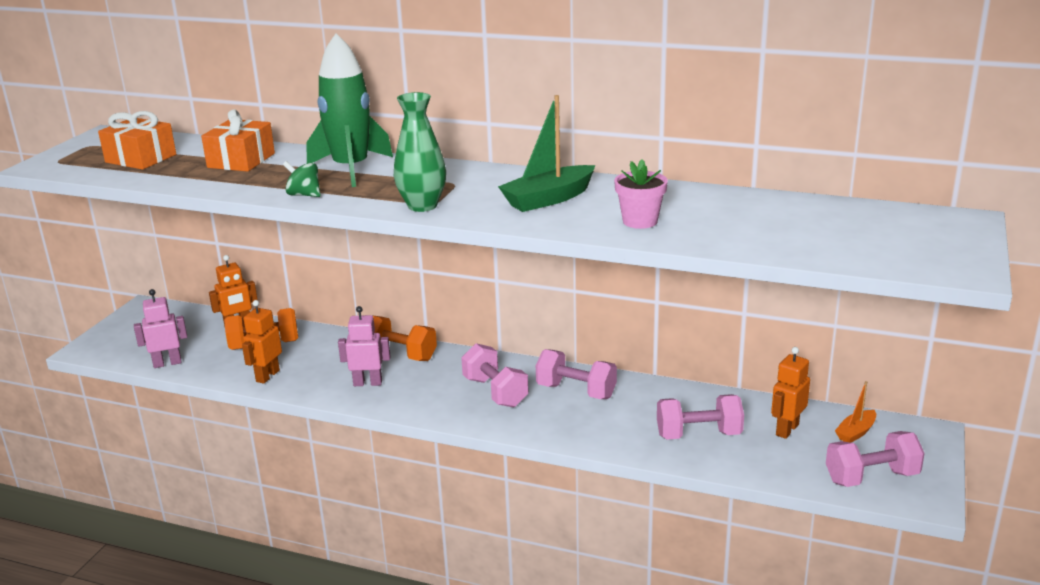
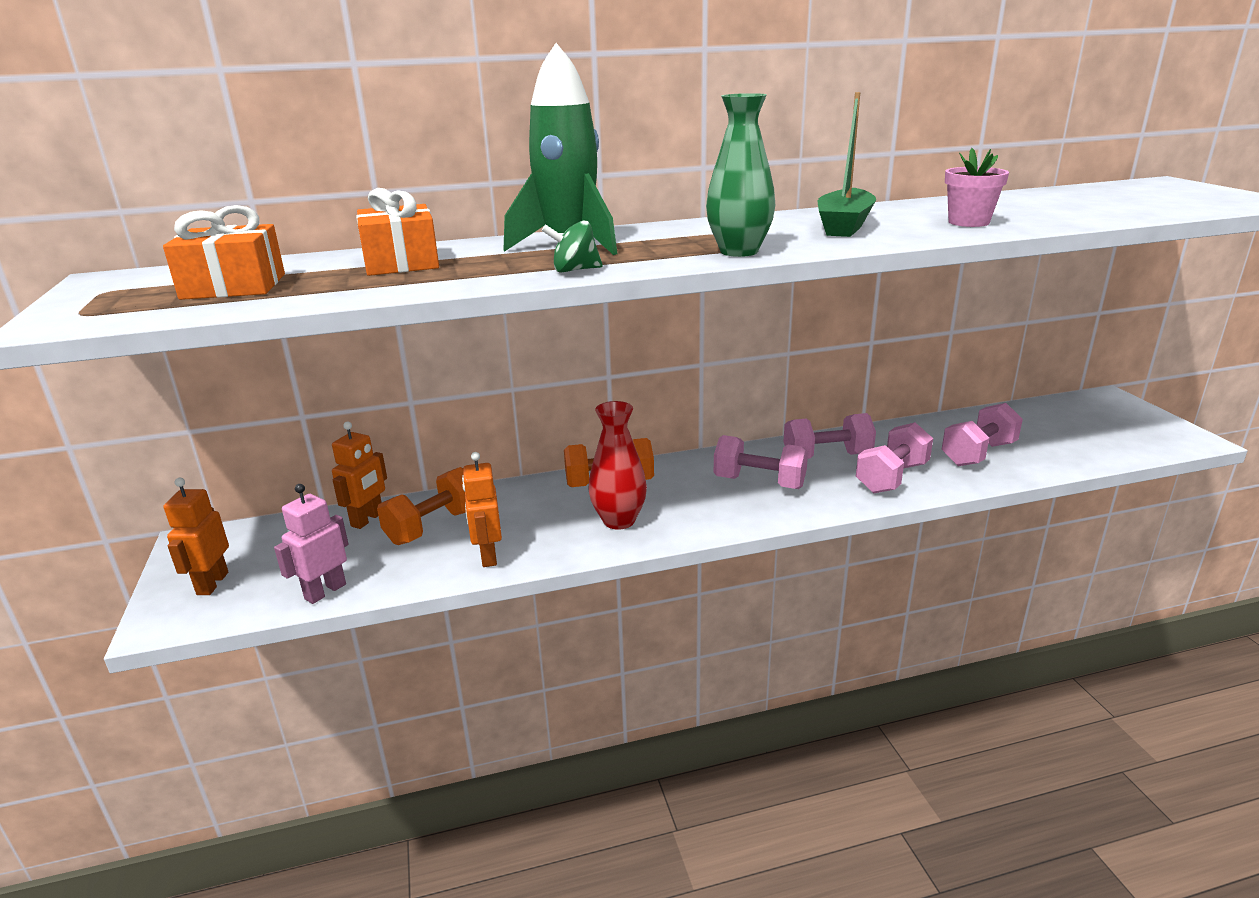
camera: 35 degrees left, 0 degrees up
(368, 383) = (619, 520): pink robot -> red vase
(786, 430) = (1026, 427): orange robot -> orange robot (212, 583)
(855, 432) = (1070, 413): orange boat -> none
(871, 477) = (1137, 438): pink dumbbell -> pink dumbbell (892, 478)

